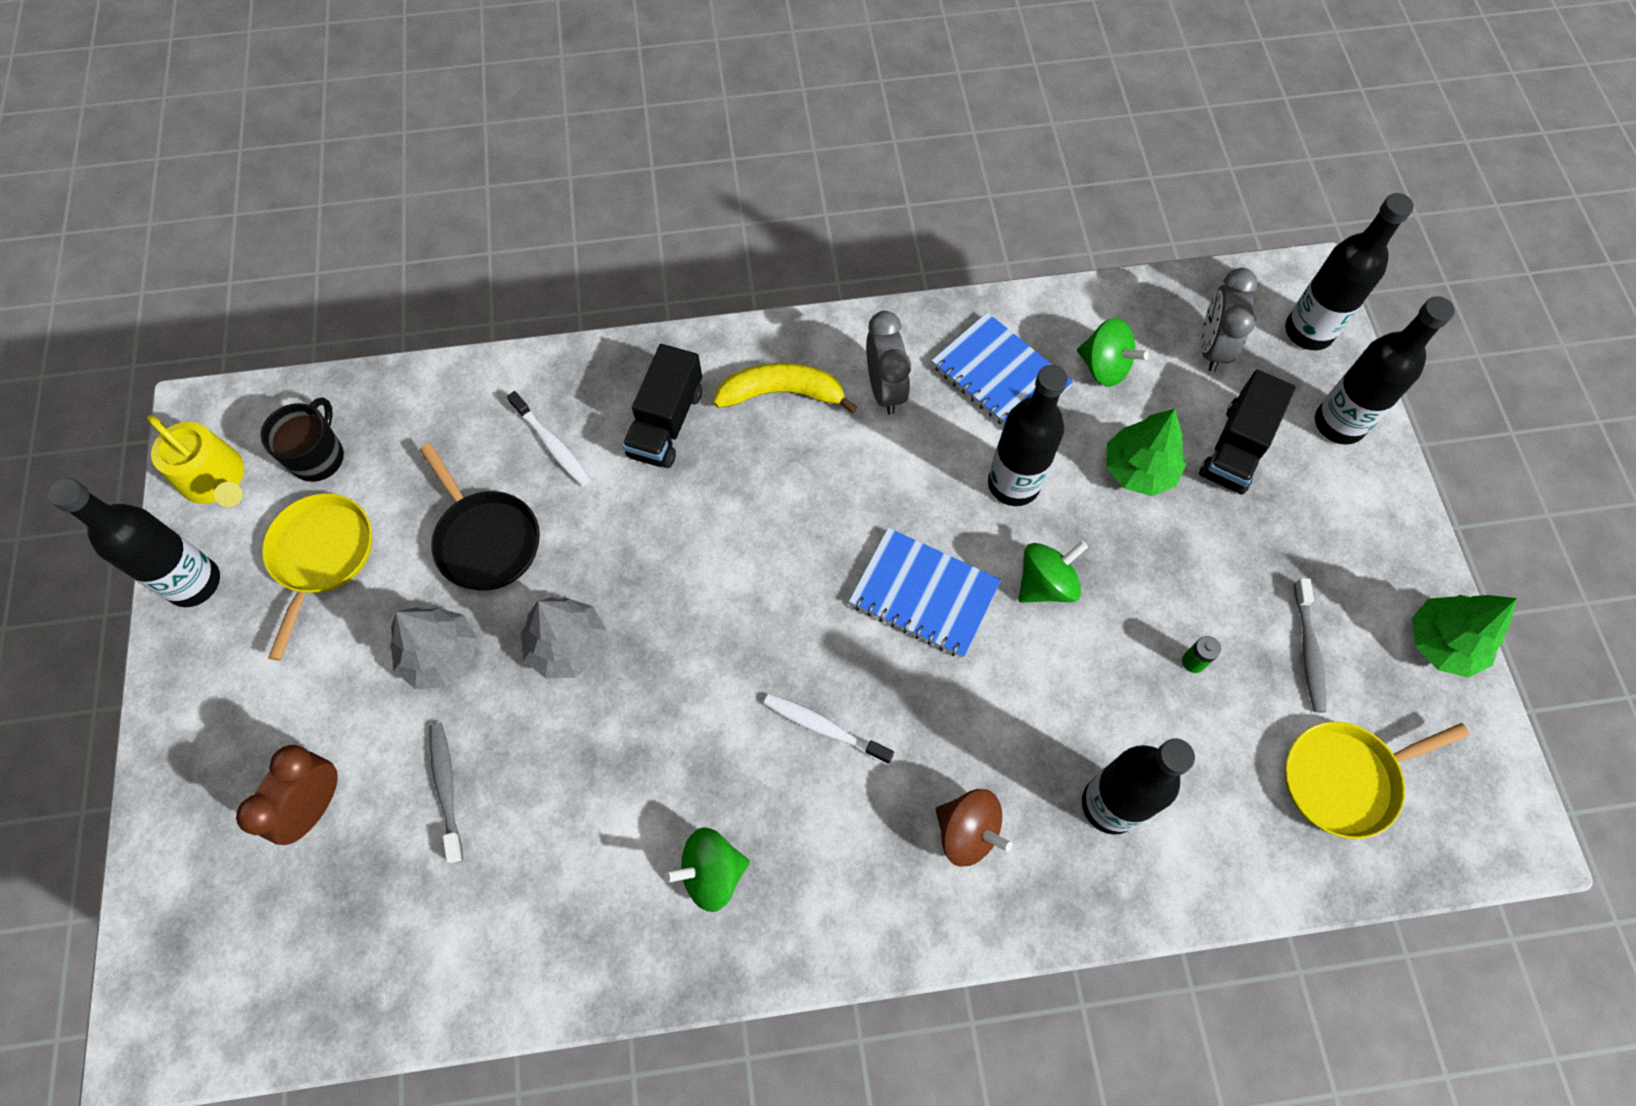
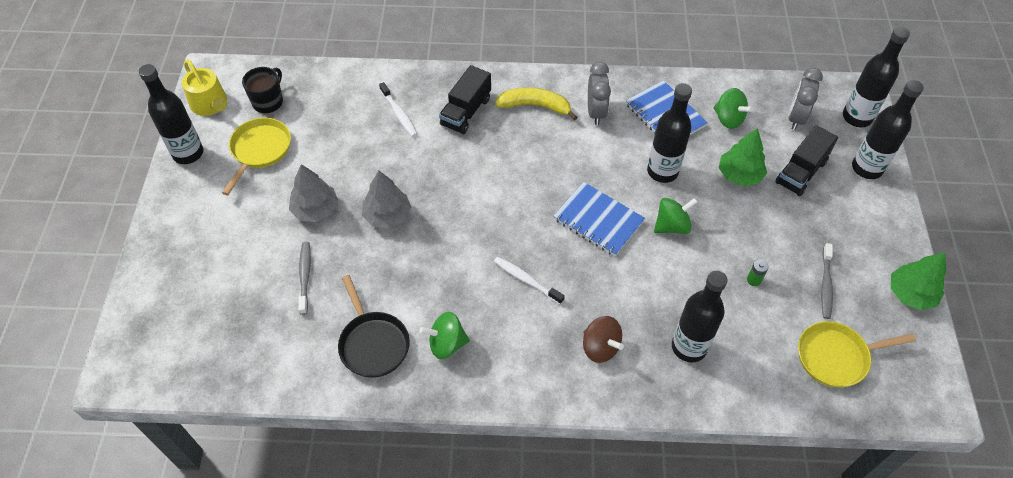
camera: 10 degrees right, 10 degrees down
(315, 806) = (230, 273): brown clock -> none
(486, 539) = (352, 155): black pan -> black pan (373, 343)

